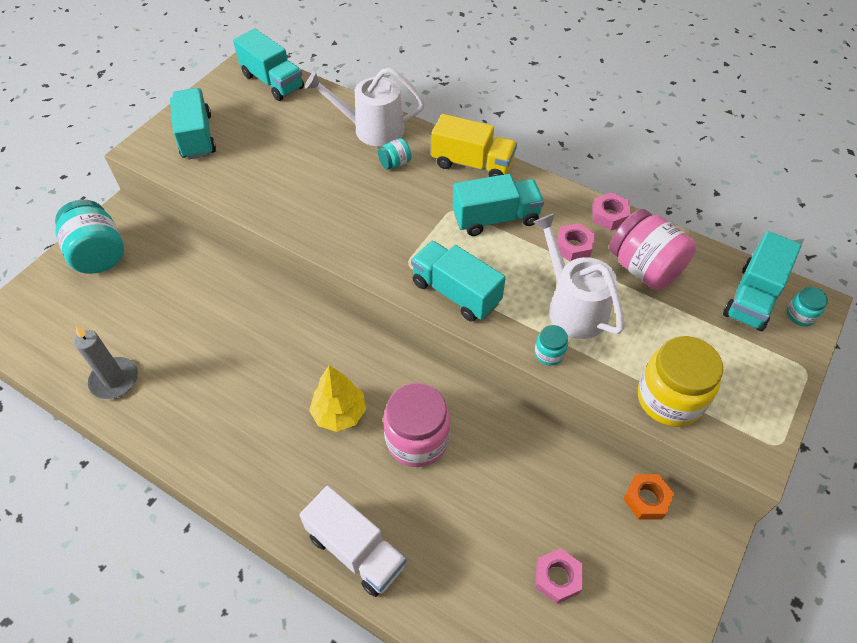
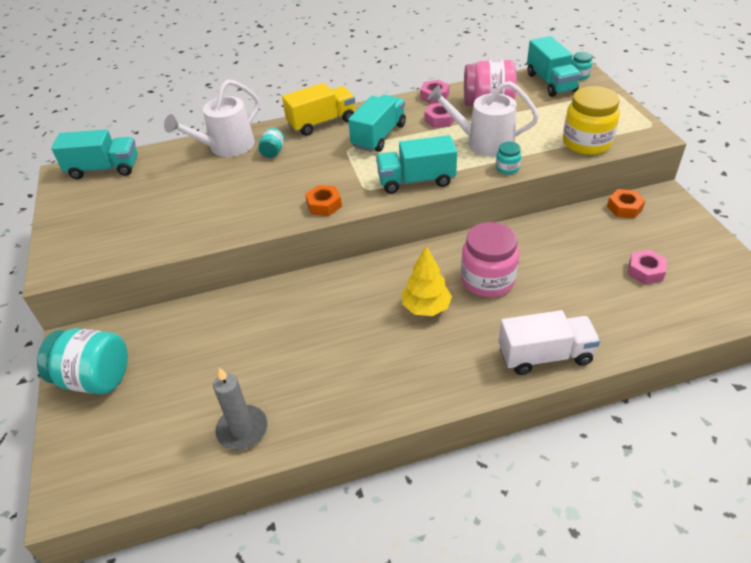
camera: 45 degrees left, 10 degrees down
(197, 137) = (93, 233): turquoise truck -> none
(357, 250) = (324, 205): none -> orange nut

